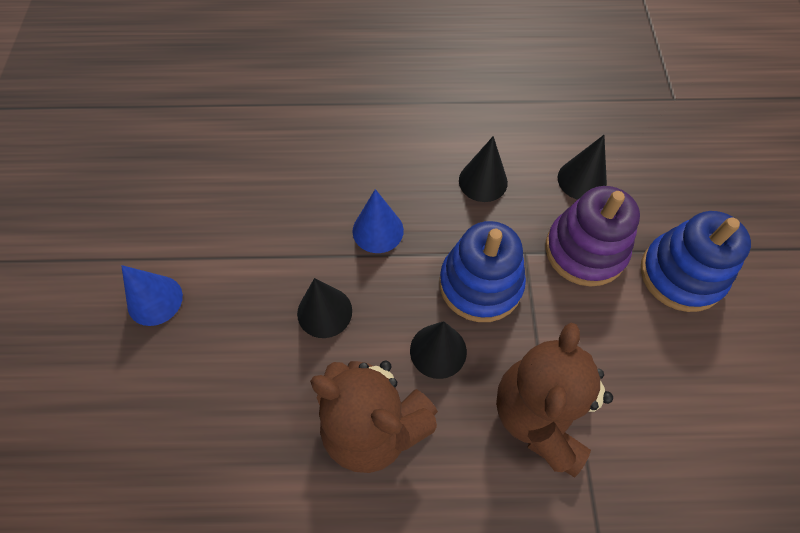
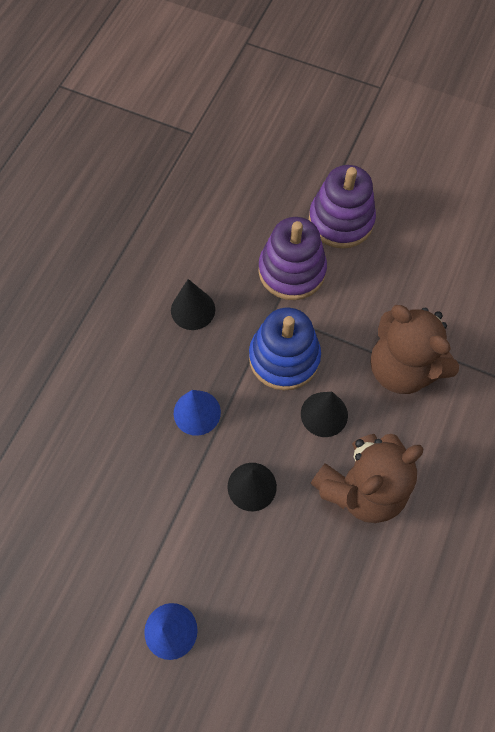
camera: 65 degrees left, 5 degrees up
(582, 180) = (230, 239): black cone -> none
(681, 274) = (341, 221): blue stacking toy -> purple stacking toy

